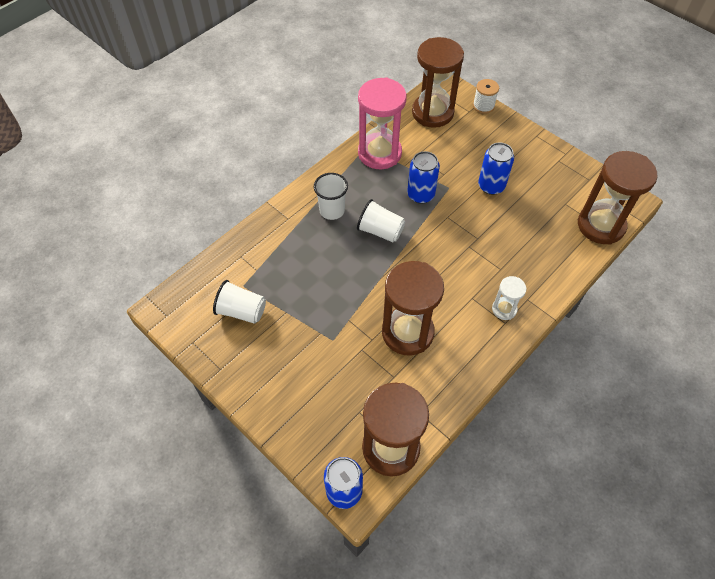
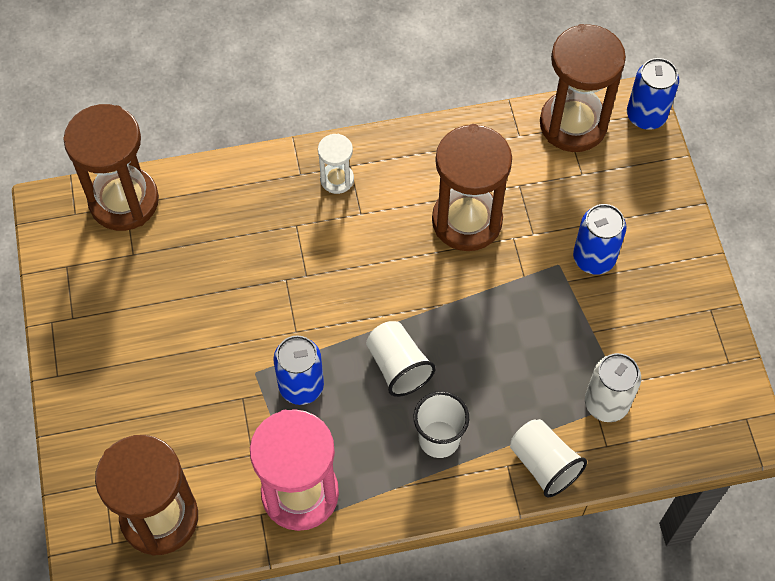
camera: 145 degrees left, 5 degrees up
(242, 311) = (647, 366): white cup -> white cup (544, 464)
(254, 277) = (606, 403): none -> white can
(483, 106) = (74, 478): white spool -> none
(491, 186) = (198, 338): blue can -> blue can (594, 258)

